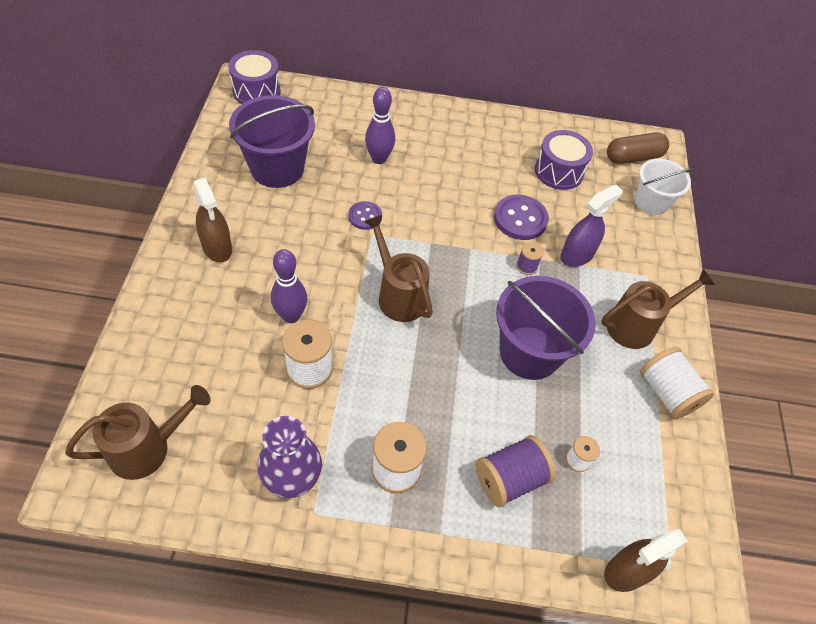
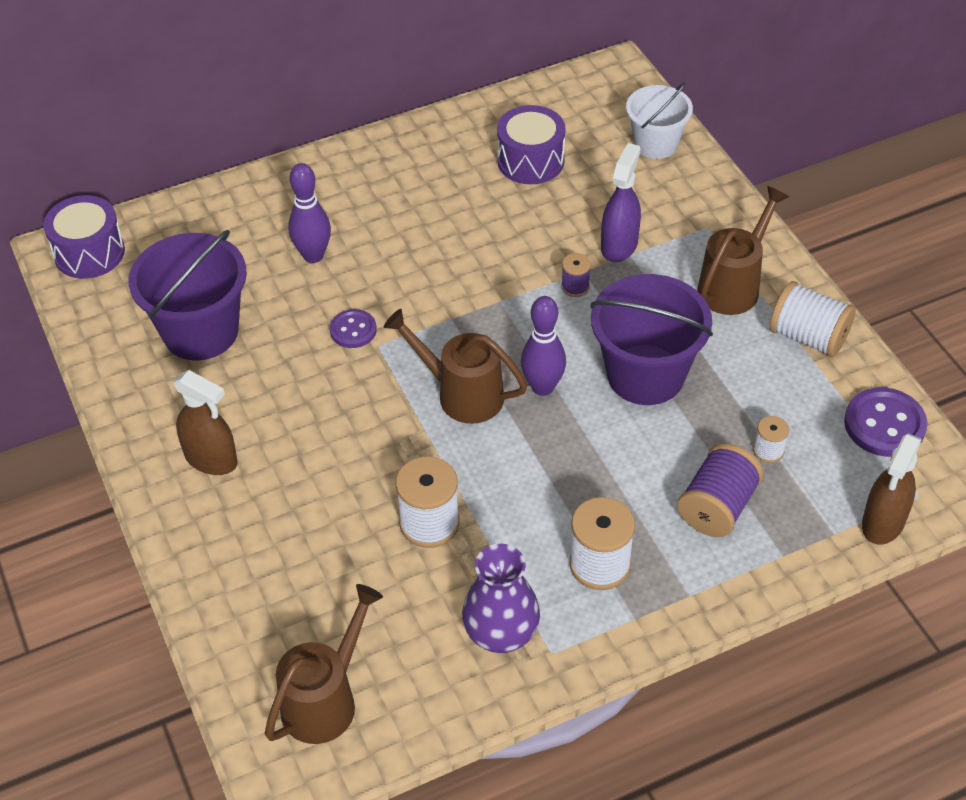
camera: 25 degrees left, 5 degrees down
(291, 316) = (362, 482): purple bowling pin -> purple bowling pin (542, 387)
(520, 219) = (529, 238): purple button -> purple button (884, 424)
(633, 157) = (600, 100): brown capsule -> none

